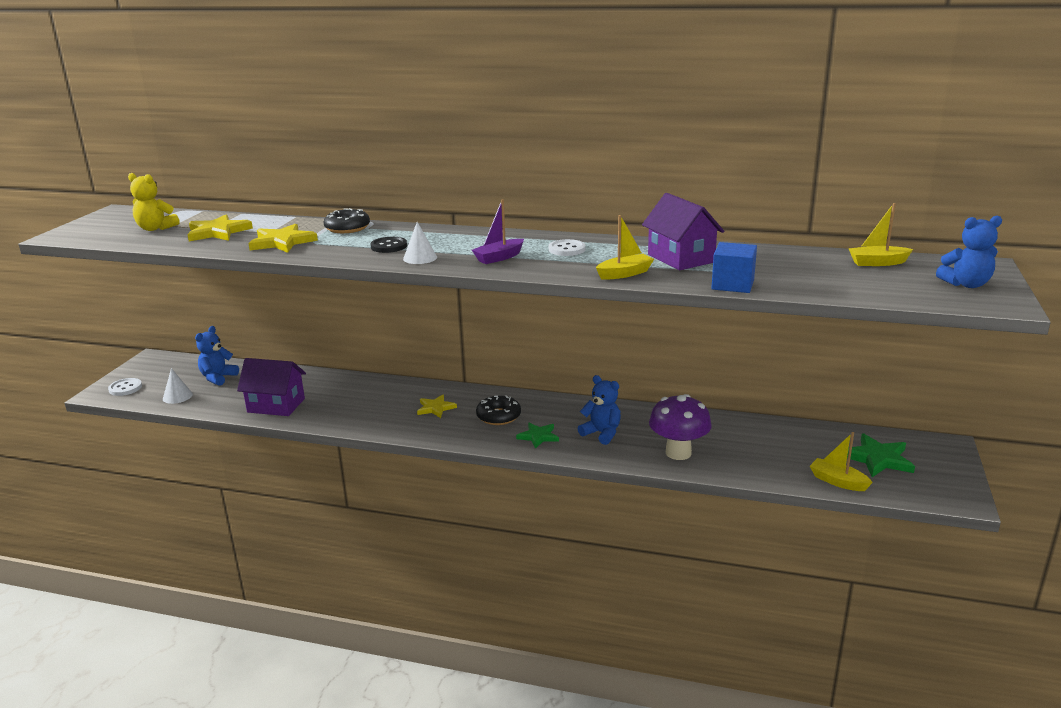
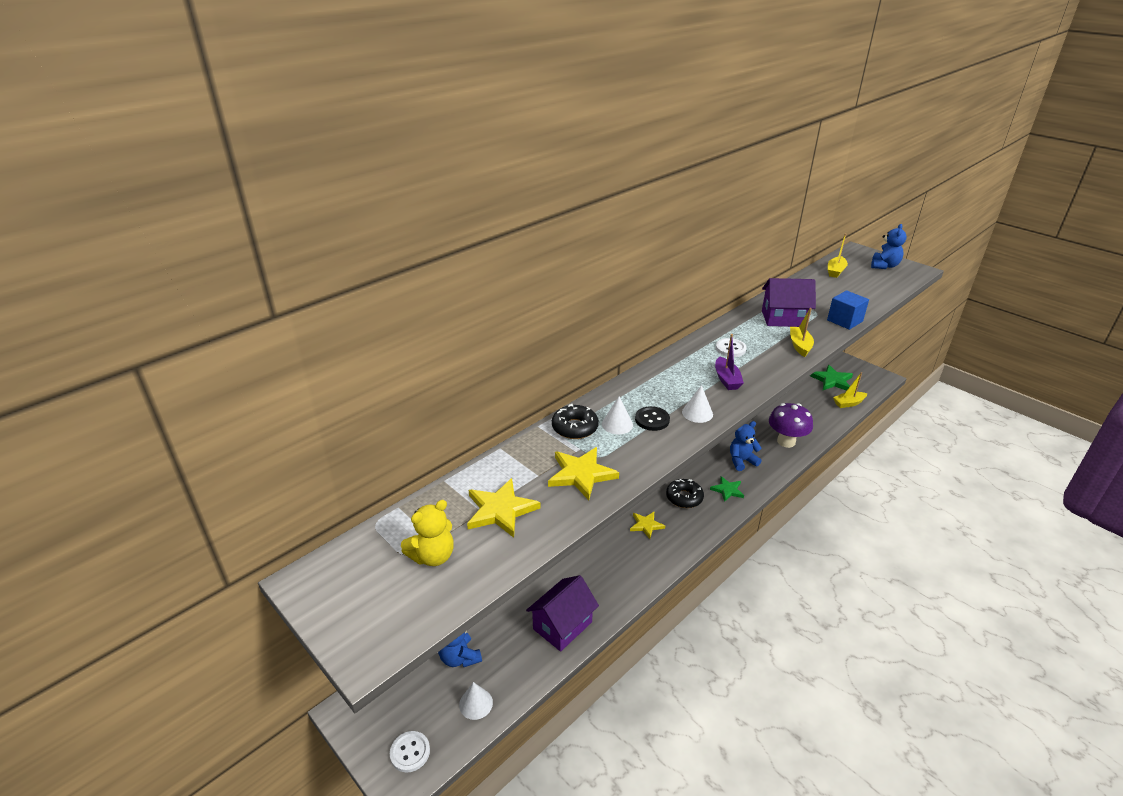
camera: 60 degrees left, 10 degrees up
(368, 238) = (617, 424): none -> white cone

